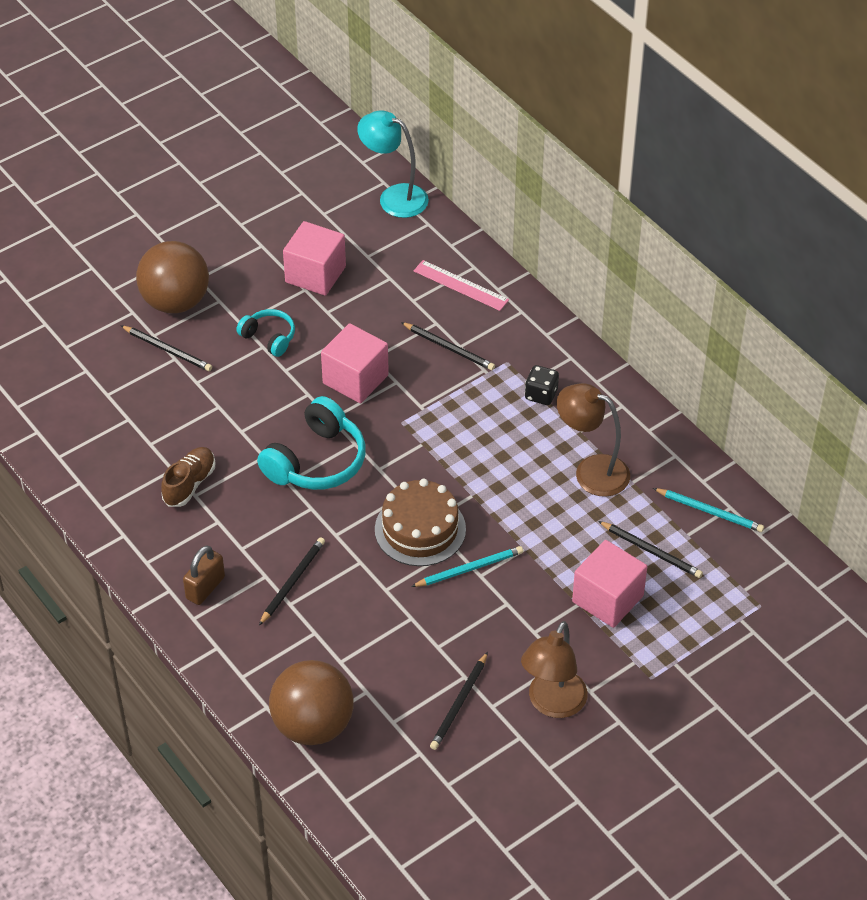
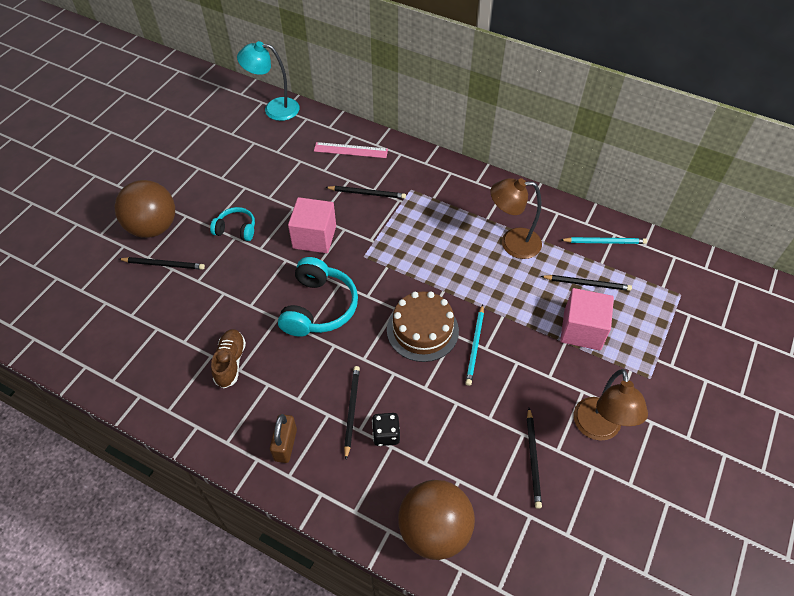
camera: 25 degrees left, 5 degrees up
(315, 274) = (247, 175): pink cube -> none
(469, 569) = (475, 346): turquoise pencil -> turquoise pencil turned 150 degrees clockwise
(541, 395) = (446, 203): black dice -> black dice (386, 435)

